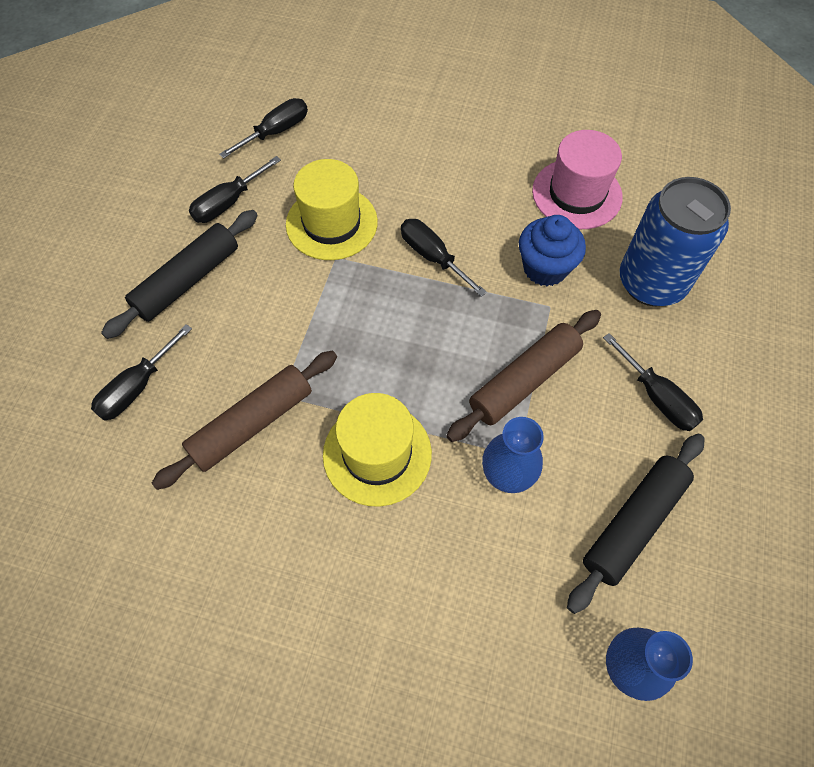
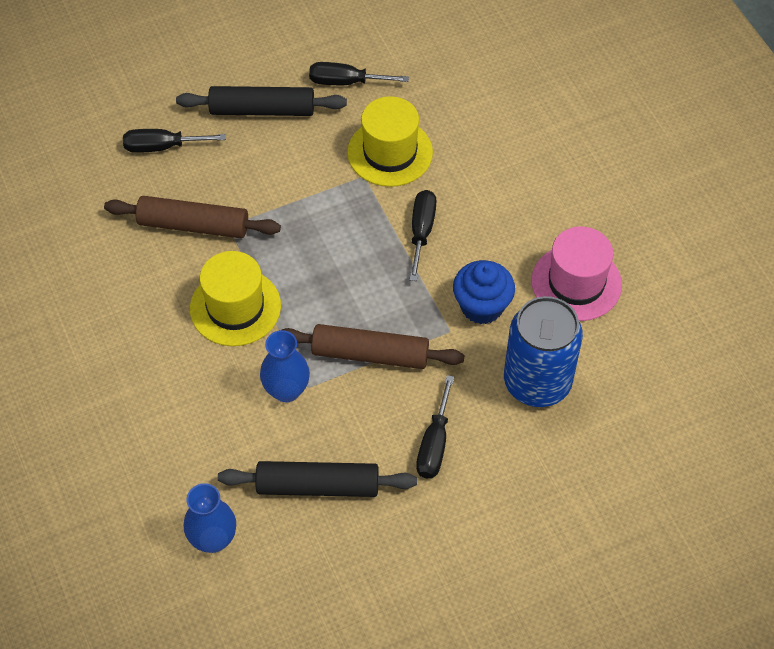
camera: 50 degrees right, 5 degrees down
(276, 132) = (437, 60): black screwdriver -> none

